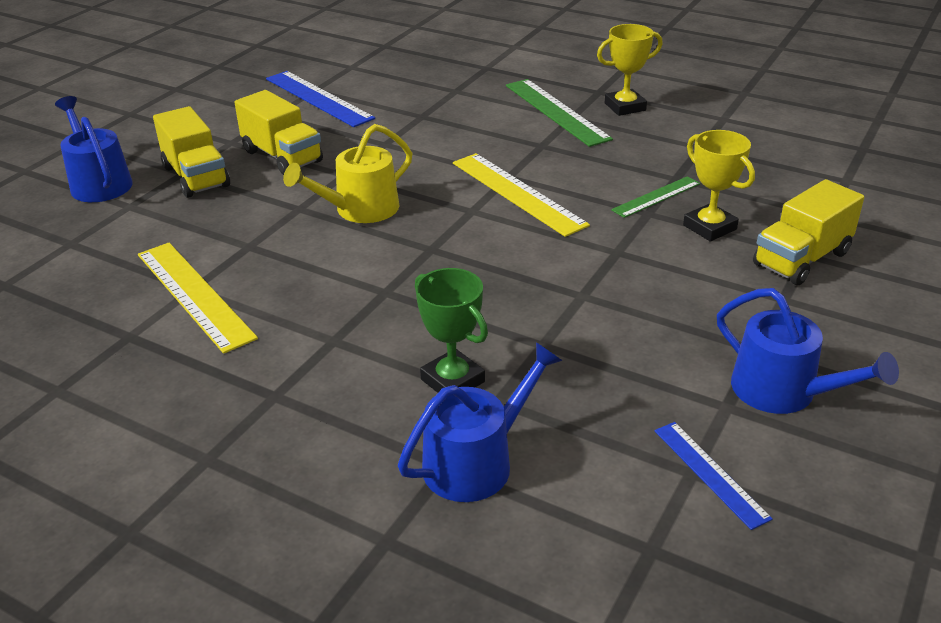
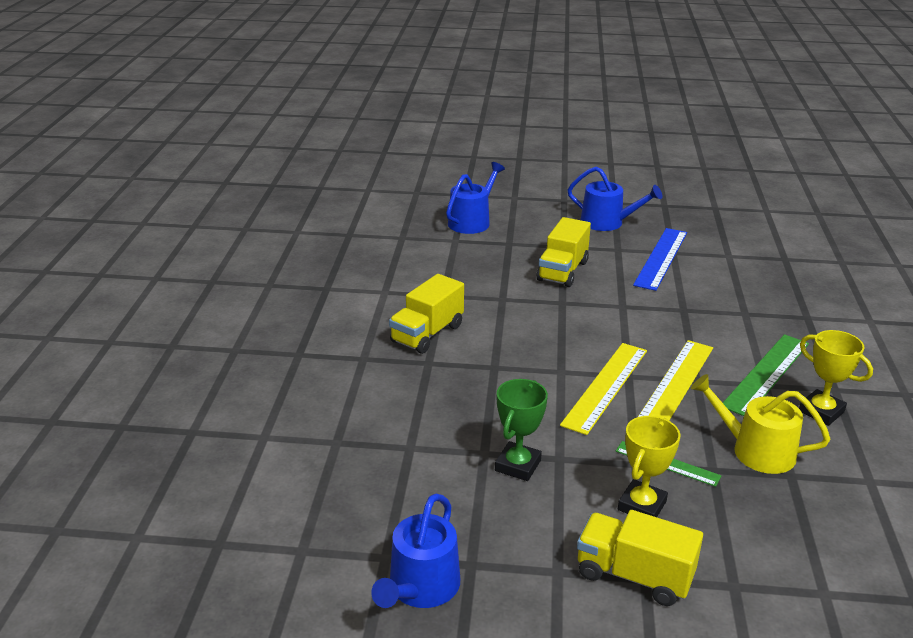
camera: 65 degrees right, 5 degrees down
(194, 295) = (378, 294): yellow ruler -> yellow ruler (675, 383)
(196, 177) = (507, 249): yellow truck -> yellow truck (427, 334)
(360, 209) = (520, 323): yellow watering can -> yellow watering can (755, 450)
(452, 380) = (347, 417): green trophy -> green trophy (518, 465)
(476, 462) = (271, 448): blue watering can -> blue watering can (607, 222)
(710, 473) = (304, 560): blue ruler -> none

